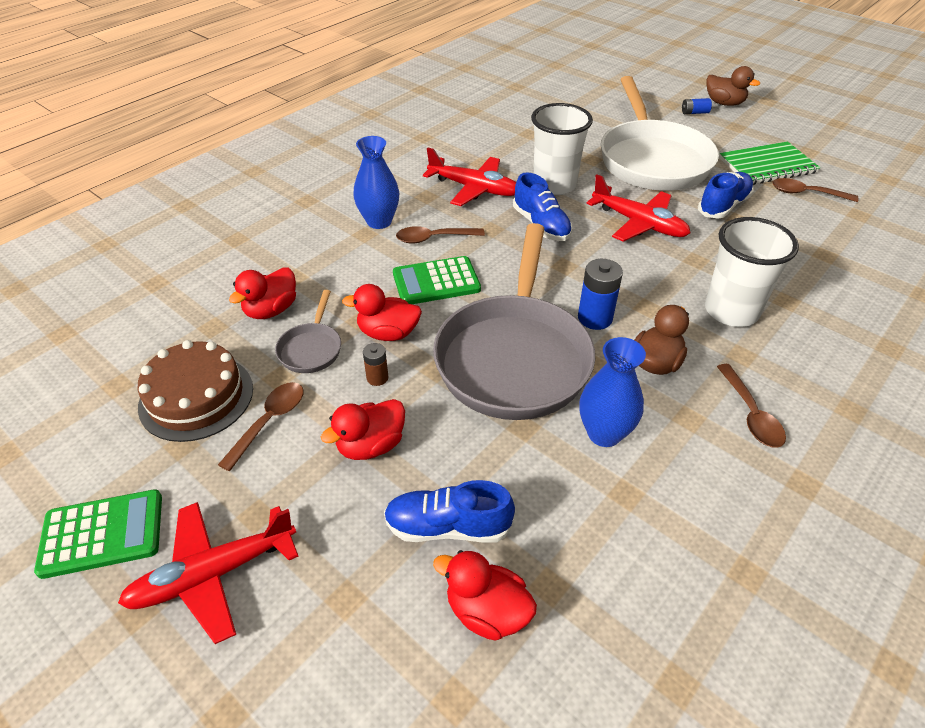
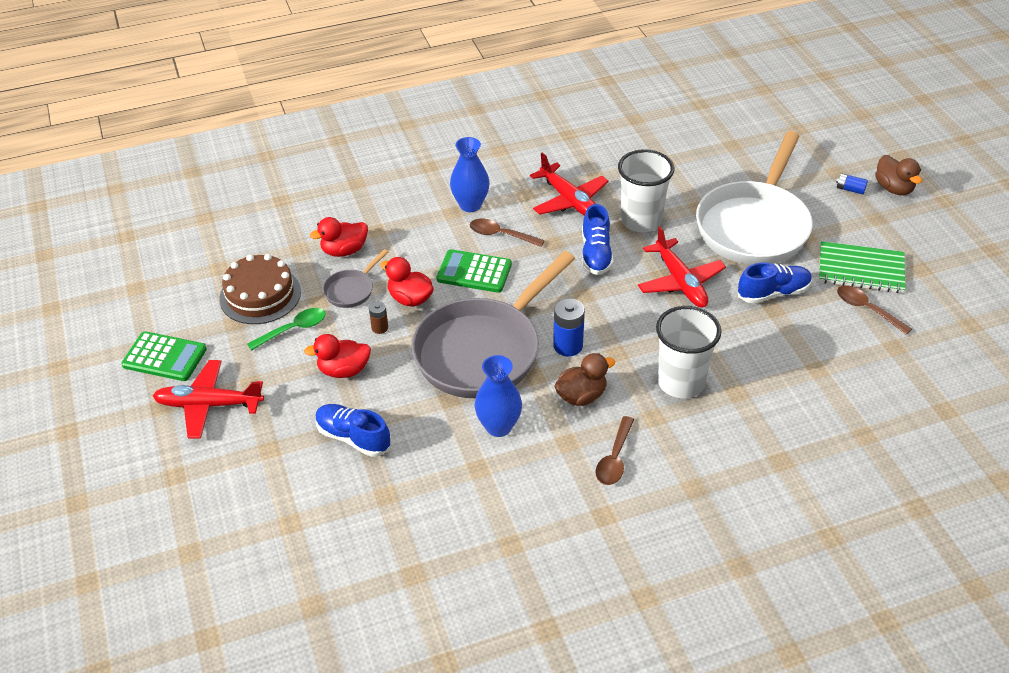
camera: 30 degrees right, 0 degrees up
(269, 421) = (293, 329): brown spoon -> green spoon
(487, 611) = (340, 491): red duck -> none

